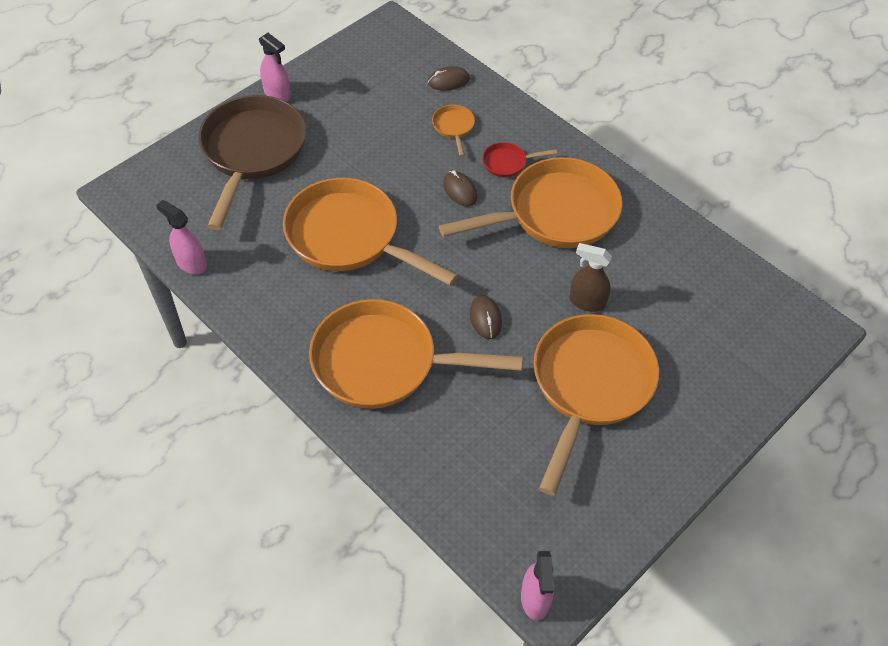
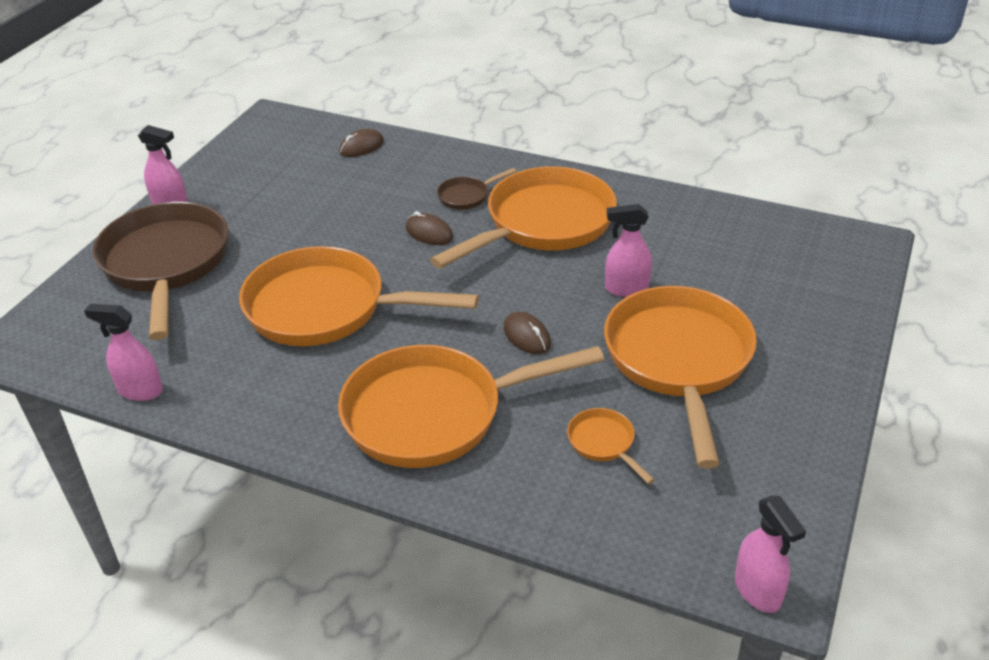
camera: 20 degrees left, 15 degrees down
(454, 127) = (390, 182): orange pan -> orange pan (603, 443)
(507, 163) = (466, 196): red pan -> brown pan
(586, 302) = (626, 288): brown spray bottle -> pink spray bottle

